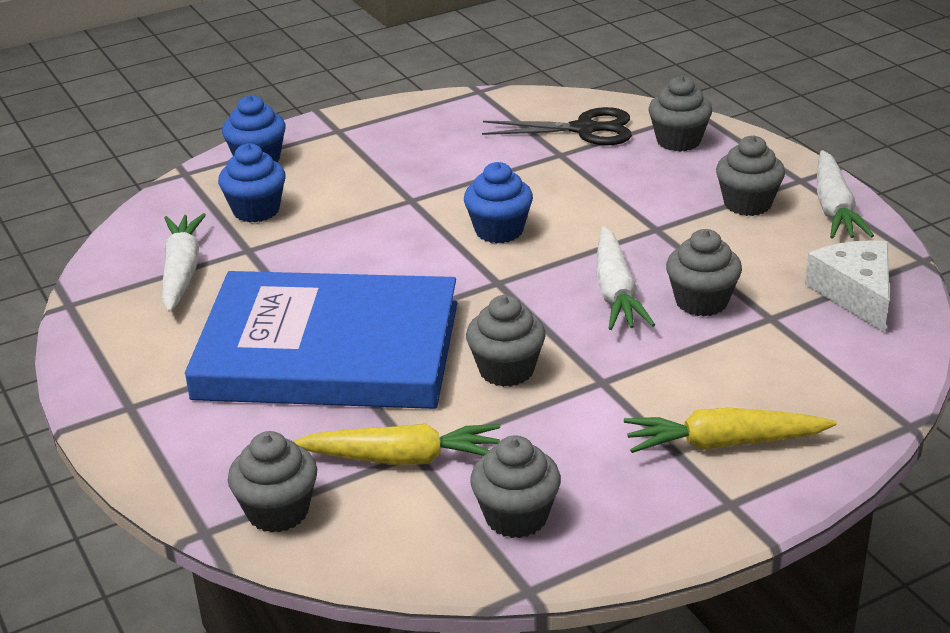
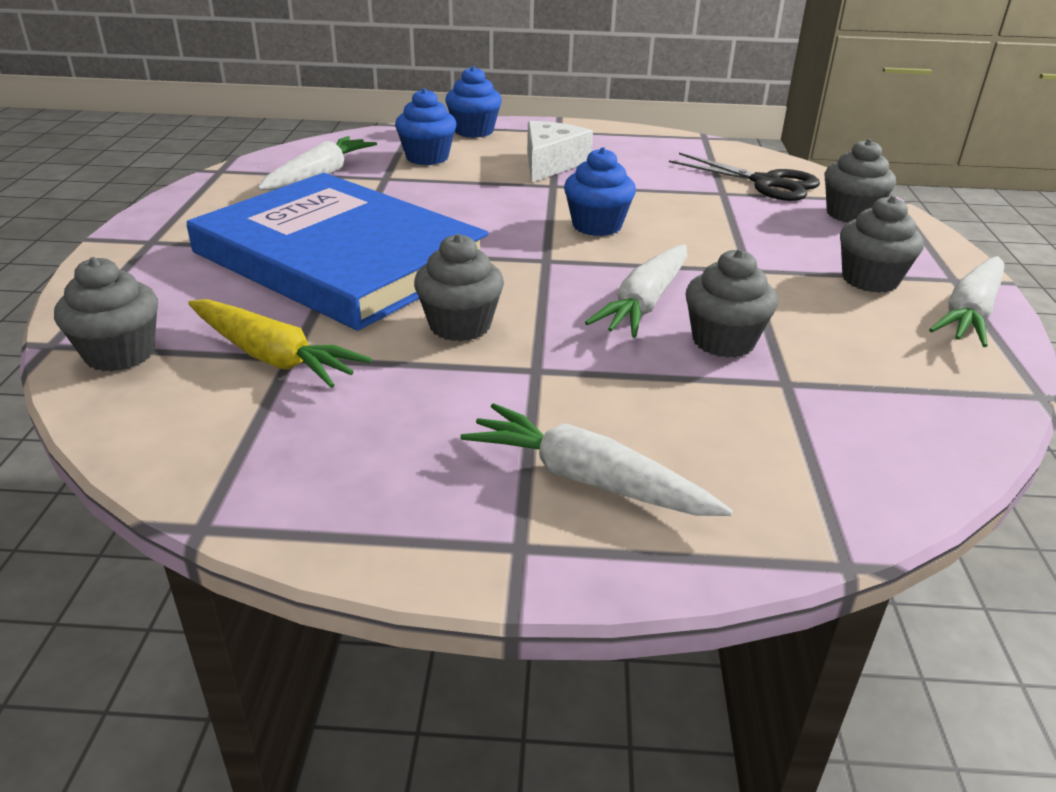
camera: 30 degrees right, 0 degrees up
(516, 517) = (291, 451): grey cupcake -> none
(724, 443) = (588, 480): yellow carrot -> white carrot
(856, 294) = (915, 397): white cheese -> white cheese (551, 164)

